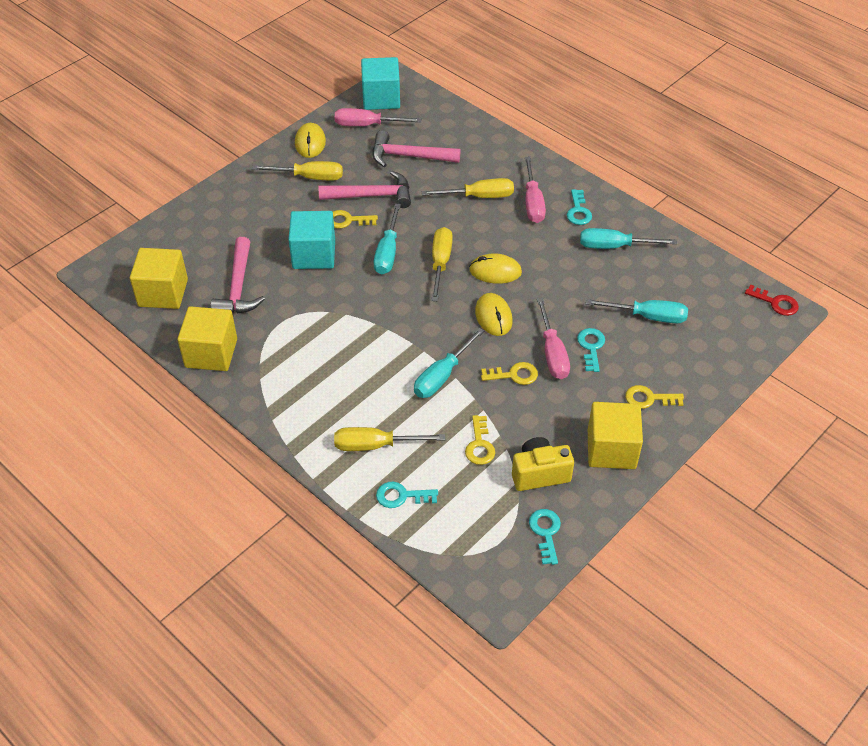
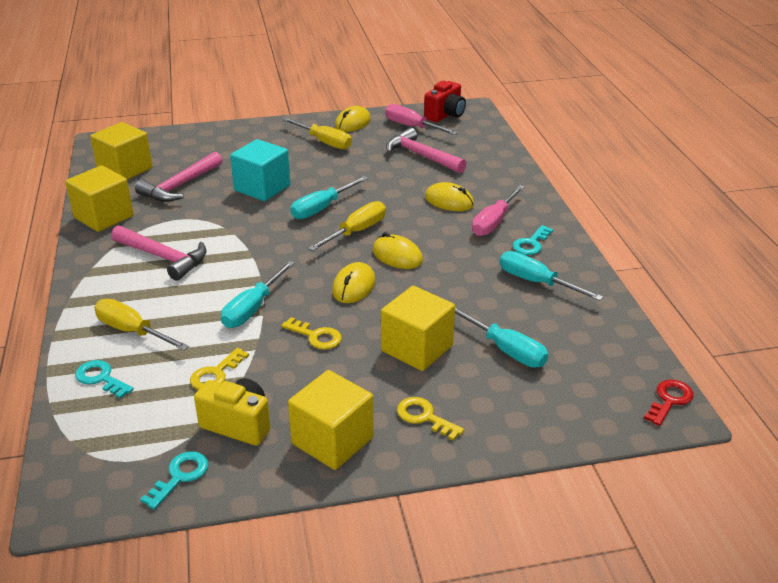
camera: 35 degrees right, 15 degrees down
(347, 220) = (317, 177): yellow key -> none
(371, 195) = (357, 169): pink hammer -> pink hammer (163, 257)
(381, 98) = (445, 115): turquoise cube -> red camera
(442, 376) = (253, 308): turquoise screwdriver -> turquoise screwdriver turned 45 degrees counterclockwise
(479, 196) = (449, 201): yellow screwdriver -> yellow mouse
(552, 353) = (373, 336): pink screwdriver -> none
(591, 347) = (417, 348): turquoise key -> yellow cube
(775, 303) = (669, 400): red key -> red key turned 120 degrees counterclockwise

